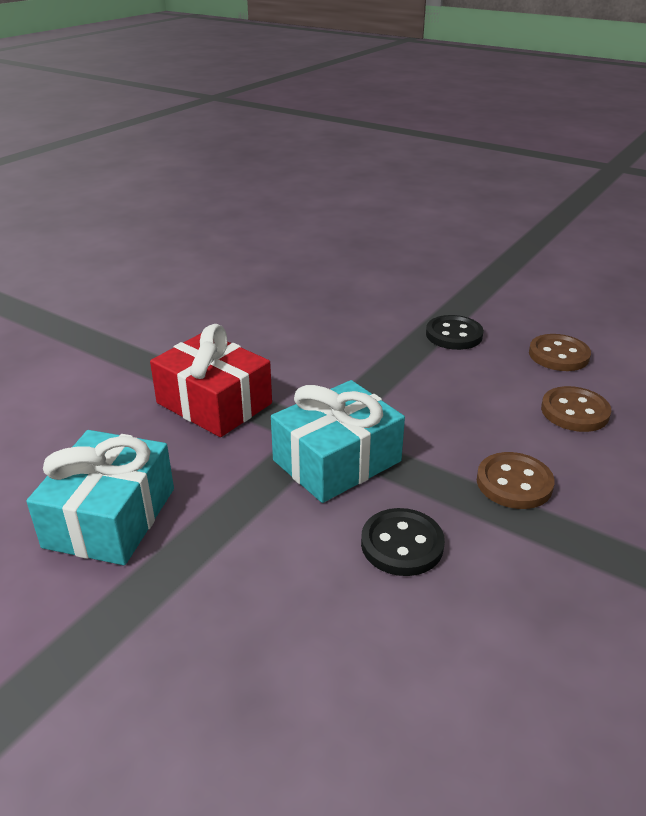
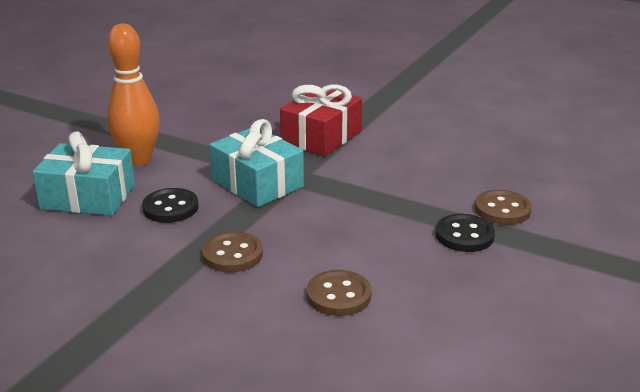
camera: 85 degrees right, 5 degrees down
(110, 517) = (203, 121): turquoise gift -> turquoise gift (88, 197)
(237, 594) = (138, 160): none -> orange bowling pin
(558, 355) = (446, 297): brown button -> brown button (502, 209)

